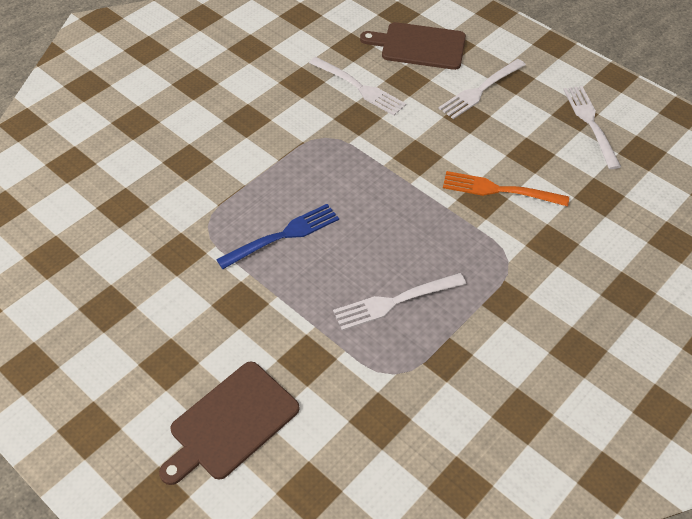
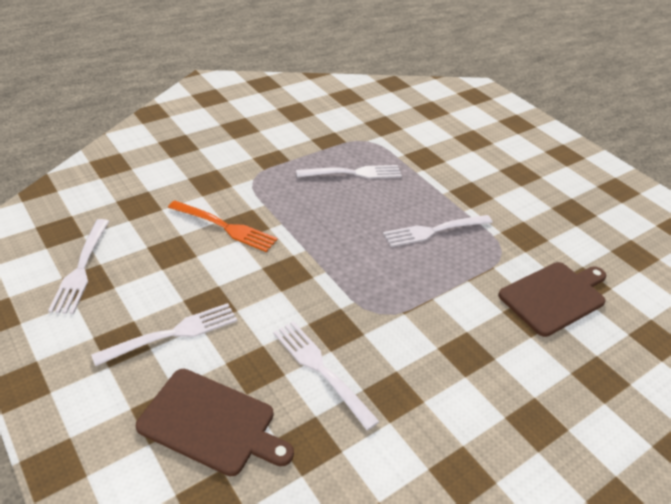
camera: 170 degrees left, 10 degrees down
(231, 423) = (476, 140): brown cutting board -> brown cutting board (554, 296)
(283, 236) = (434, 231): blue fork -> white fork

